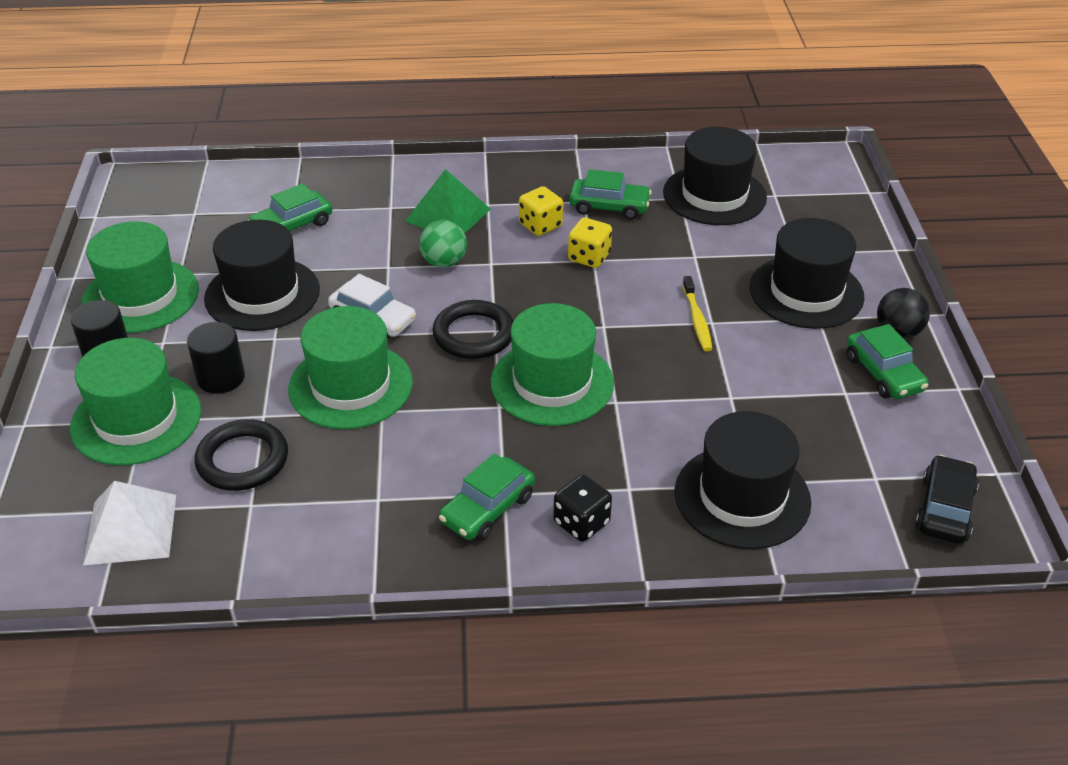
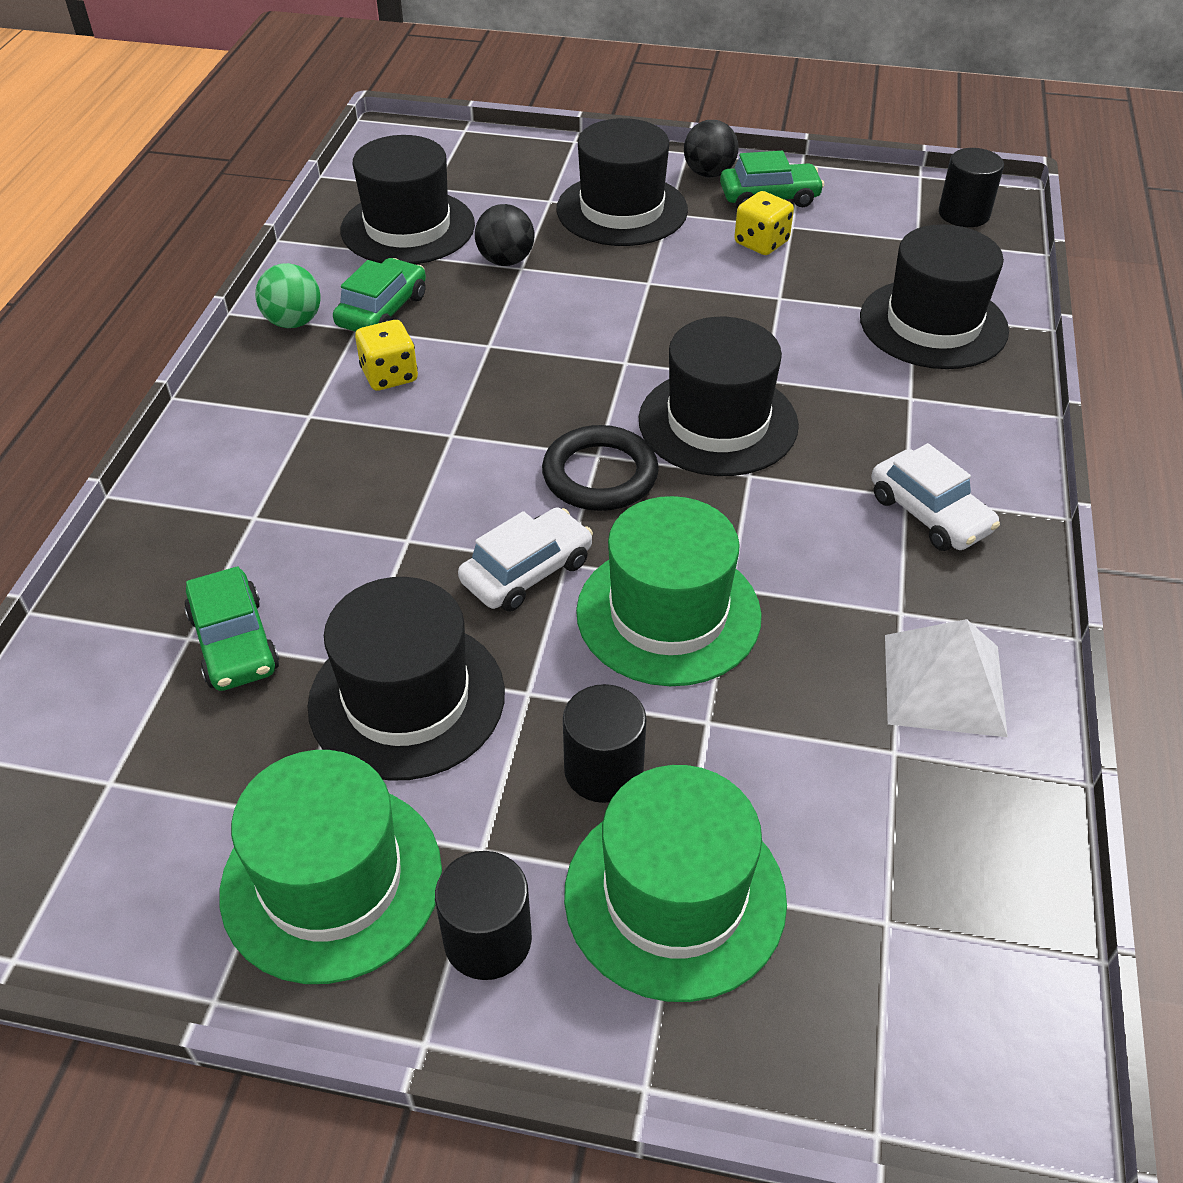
camera: 75 degrees left, 5 degrees up
(131, 529) = (929, 910): white pyramid -> white pyramid (943, 684)
(242, 460) = (800, 754): black ring -> none
(444, 262) = (426, 479): green ball -> green ball (293, 322)
(448, 215) = (312, 458): green pyramid -> none
(487, 508) = (929, 514): green car -> white car
(552, 383) = (718, 422): green hat -> black hat
(581, 523) = (960, 442): black dice -> none
(589, 257) = (482, 347): yellow dice -> yellow dice (761, 243)
(697, 319) = (640, 291): yellow toothbrush -> none
(699, 247) = (506, 261): none -> black ball
(944, 509) = (964, 214): black car -> black cylinder

